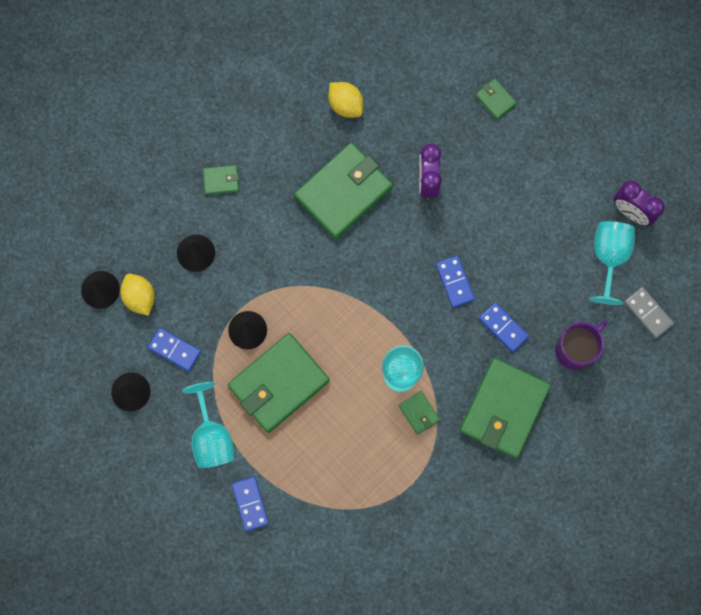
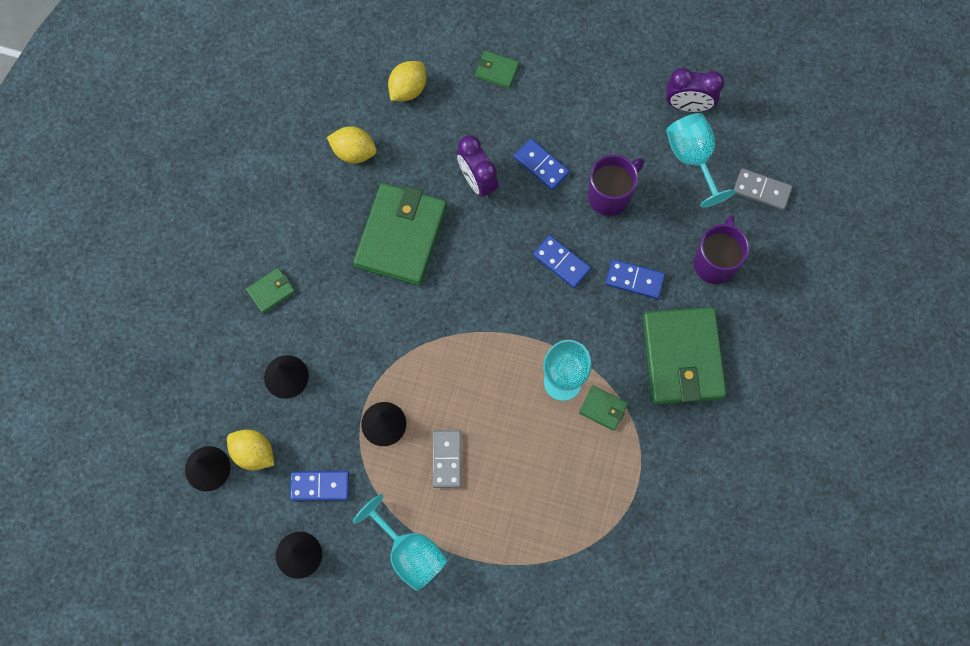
camera: 30 degrees left, 5 degrees down
(250, 504) = (488, 598): blue domino -> blue domino (541, 165)
(279, 383) = (446, 459): green wallet -> grey domino
(416, 77) = (408, 89): none -> yellow lemon
(525, 250) = (610, 195): none -> purple mug

